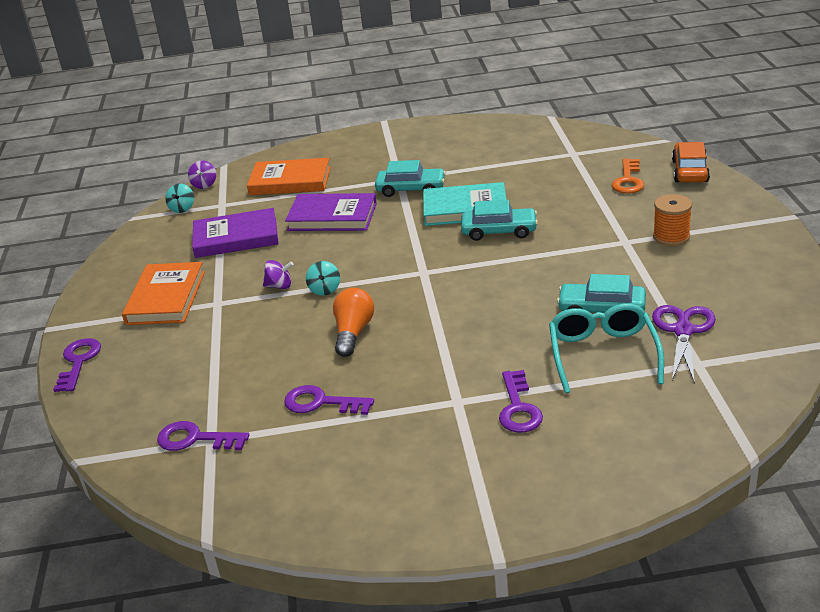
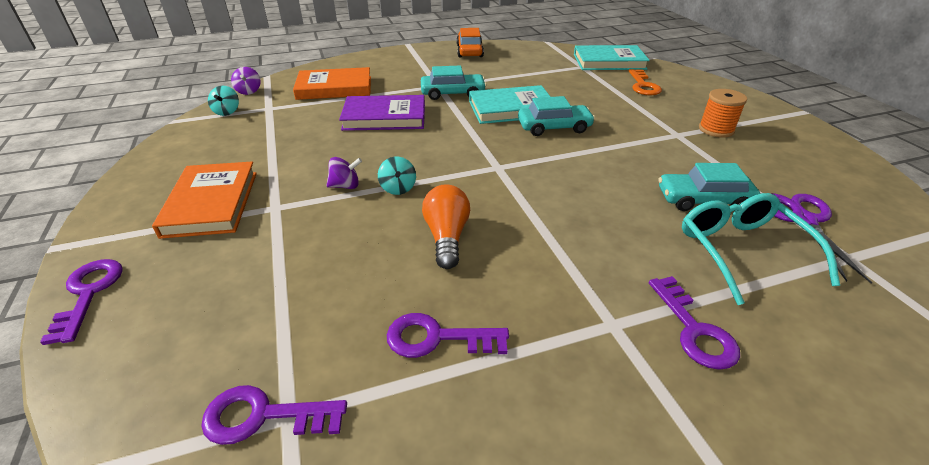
camera: 15 degrees left, 5 degrees up
(236, 237) = (288, 137): purple book -> none
(609, 147) = (609, 62): none -> turquoise book
(690, 171) = (689, 78): orange car -> orange car (469, 51)

